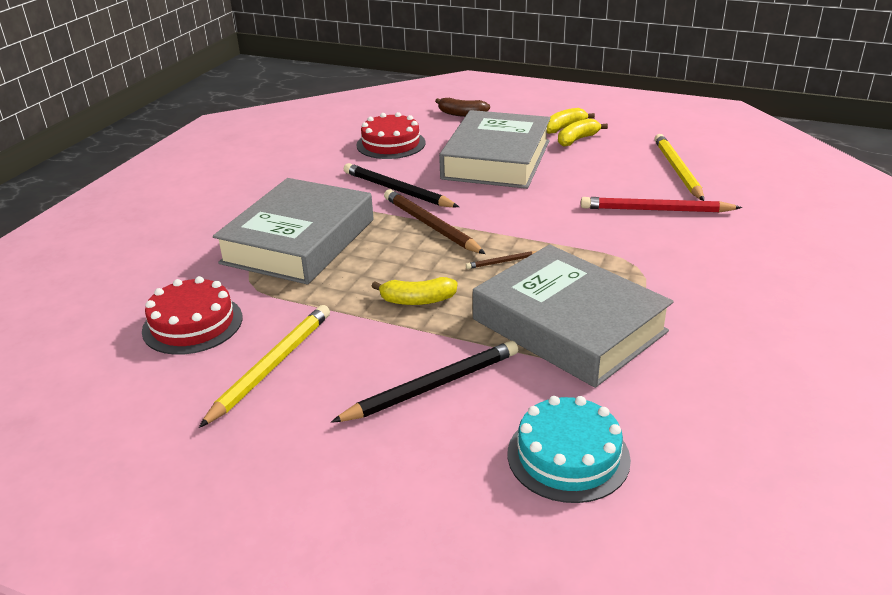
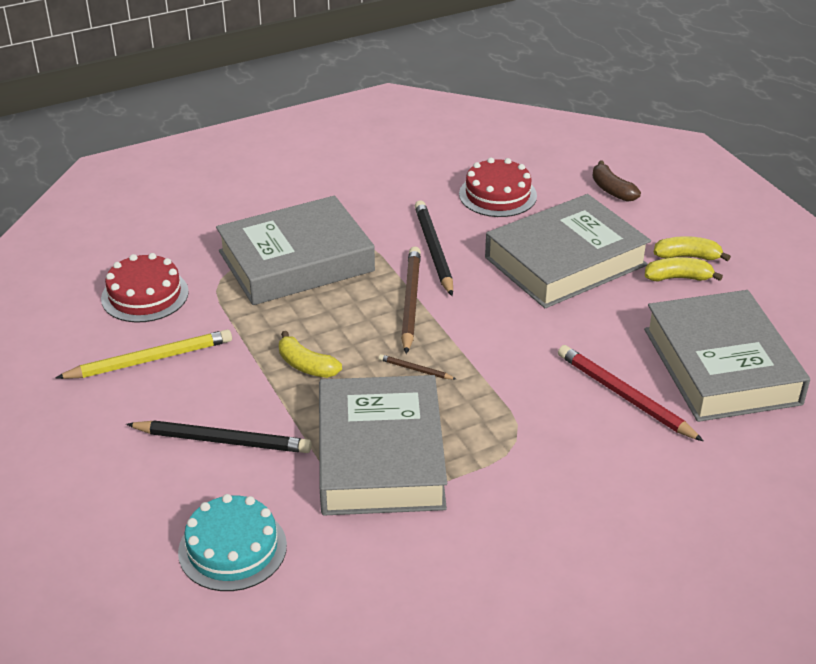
camera: 40 degrees right, 5 degrees up
(677, 170) = (721, 366): yellow pencil -> grey book

